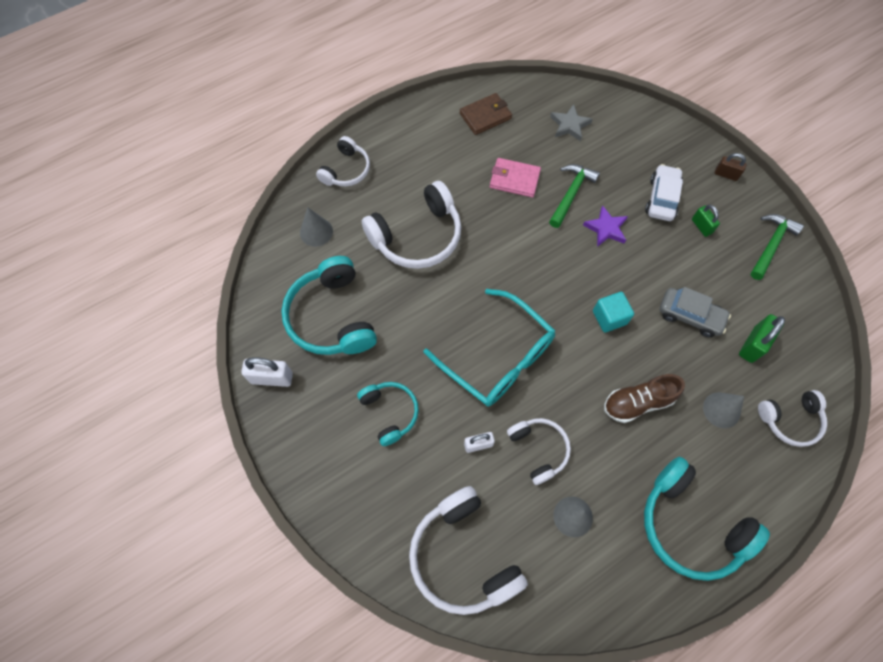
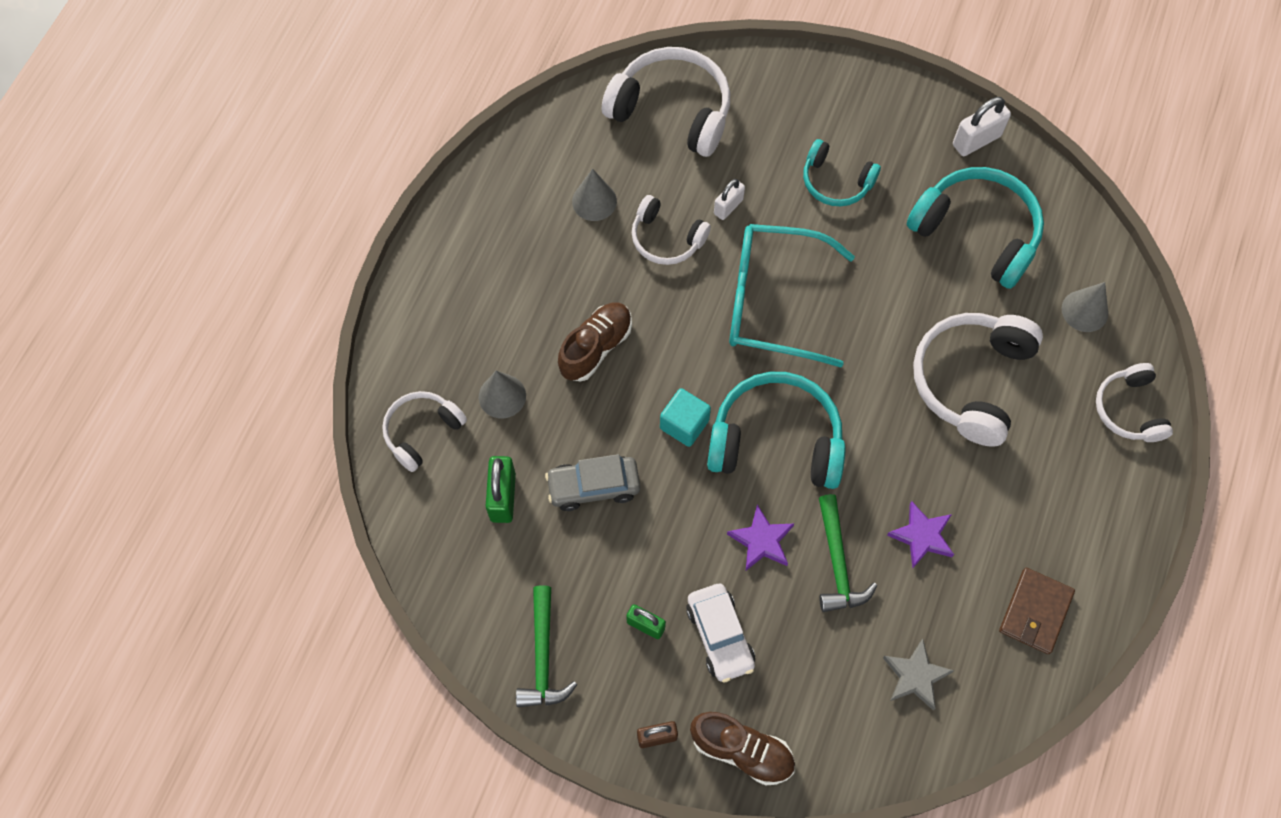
camera: 145 degrees right, 0 degrees up
(514, 179) = (922, 536): pink wallet -> purple star
(683, 145) = (742, 751): none -> brown shoe
(690, 524) = (477, 262): turquoise headphones -> turquoise headphones (776, 441)

